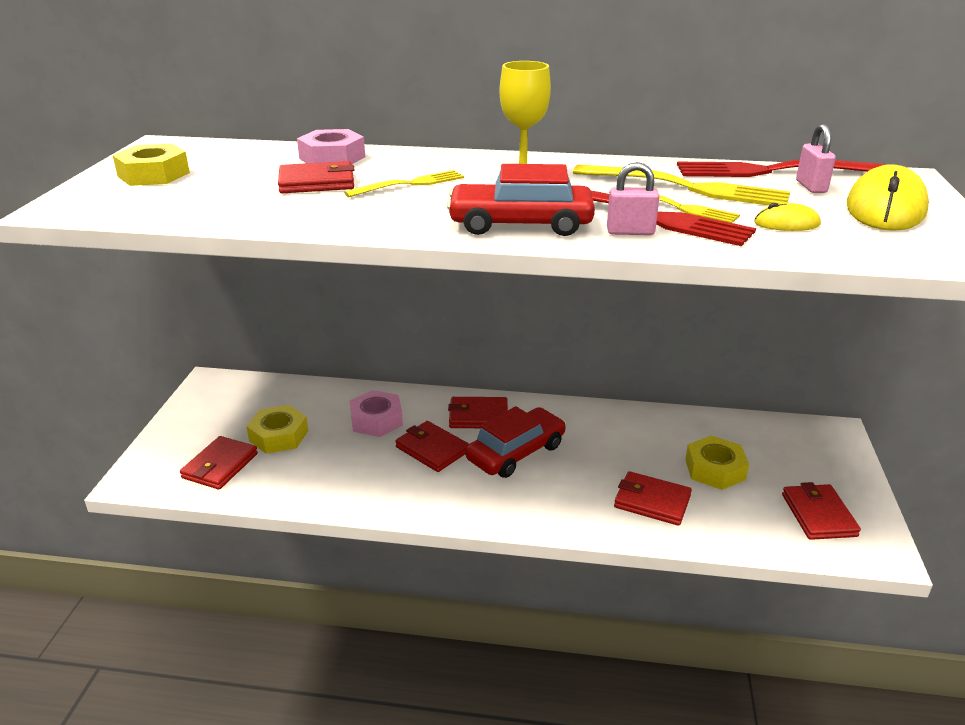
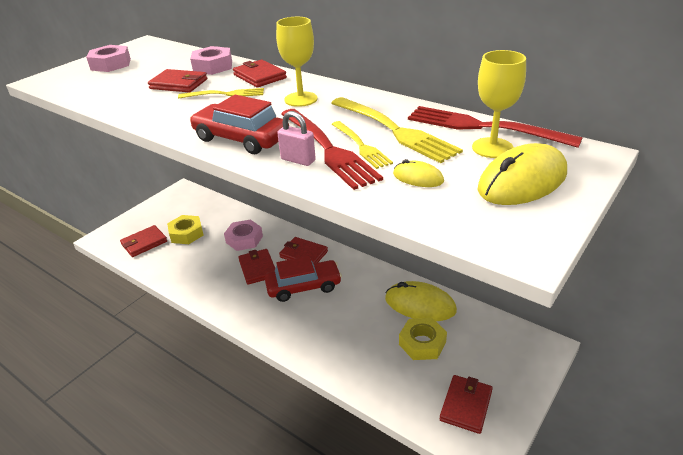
camera: 30 degrees right, 5 degrees up
(153, 174) = (111, 64): yellow nut -> pink nut
(652, 501) = (357, 351): red wallet -> red wallet (259, 76)
(673, 430) = (420, 304): none -> yellow mouse
(811, 187) = (492, 148): pink padlock -> yellow goblet

